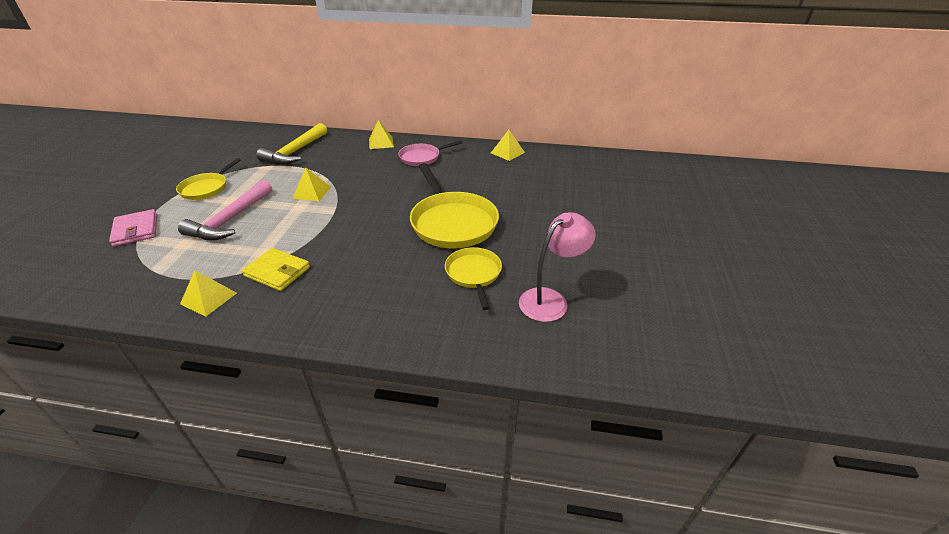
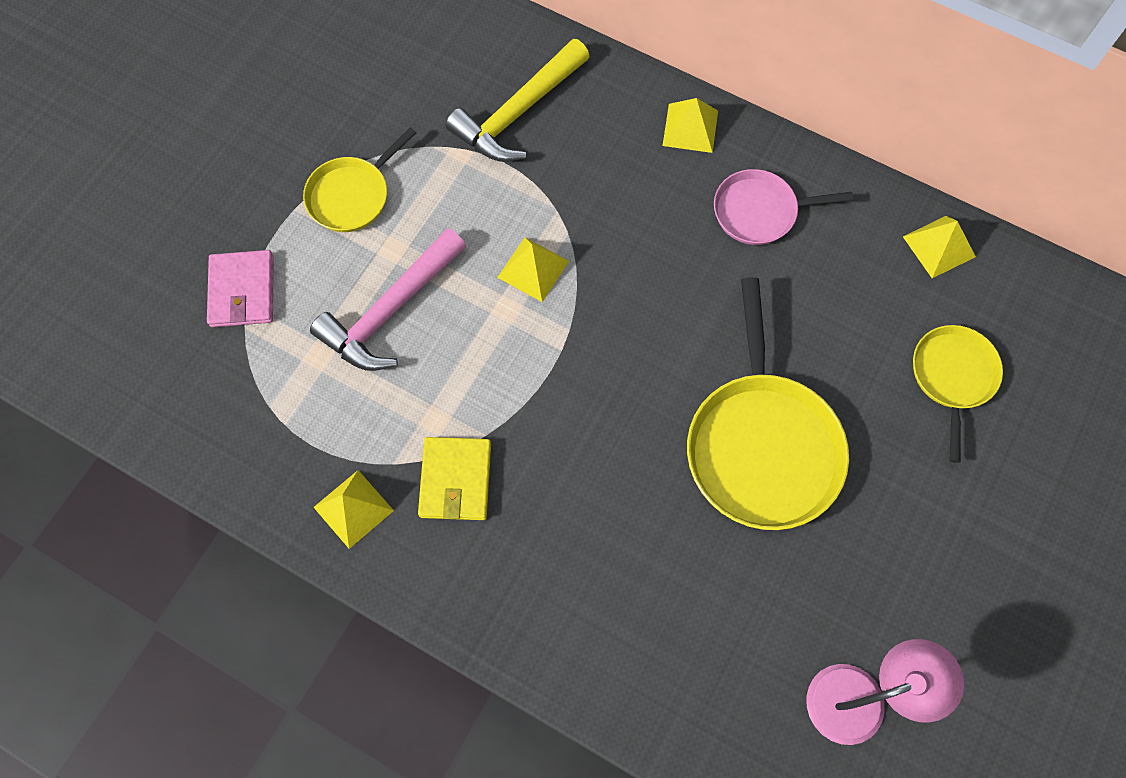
camera: 20 degrees right, 30 degrees up
(277, 271) = (455, 480): yellow wallet -> yellow wallet turned 45 degrees clockwise
(473, 274) = (759, 594): yellow pan -> yellow pan (952, 376)

